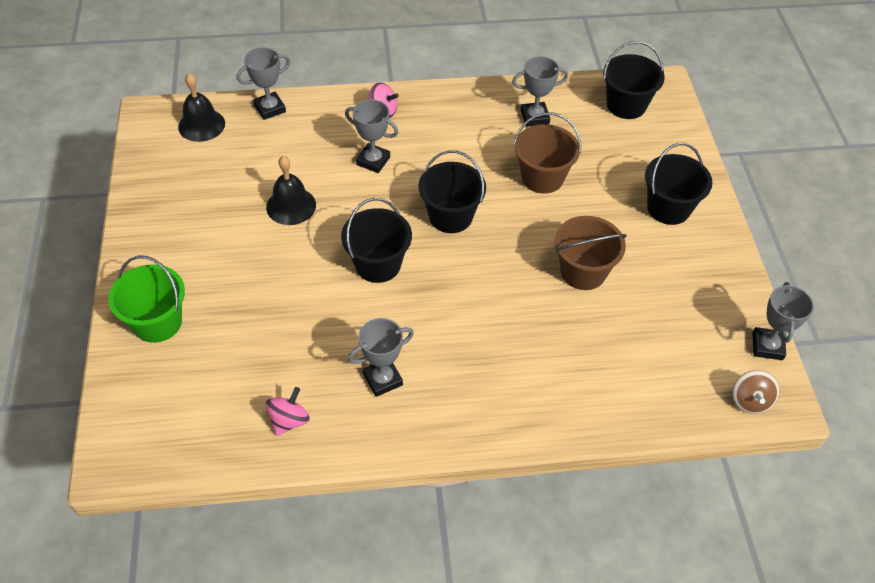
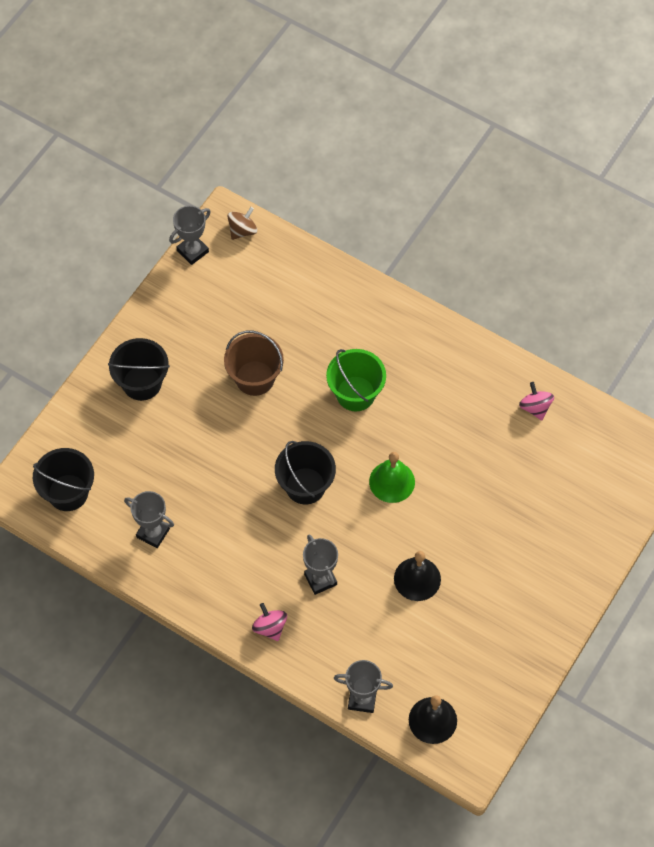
camera: 140 degrees left, 10 degrees up
(157, 322) = (579, 539): green bucket -> green bucket (355, 393)
(289, 420) = (535, 407): pink spinning top -> pink spinning top turned 90 degrees clockwise
(378, 264) = (392, 481): black bucket -> green bell
(382, 379) = (456, 395): grey trophy -> none
(542, 178) = (205, 472): brown bucket -> none

